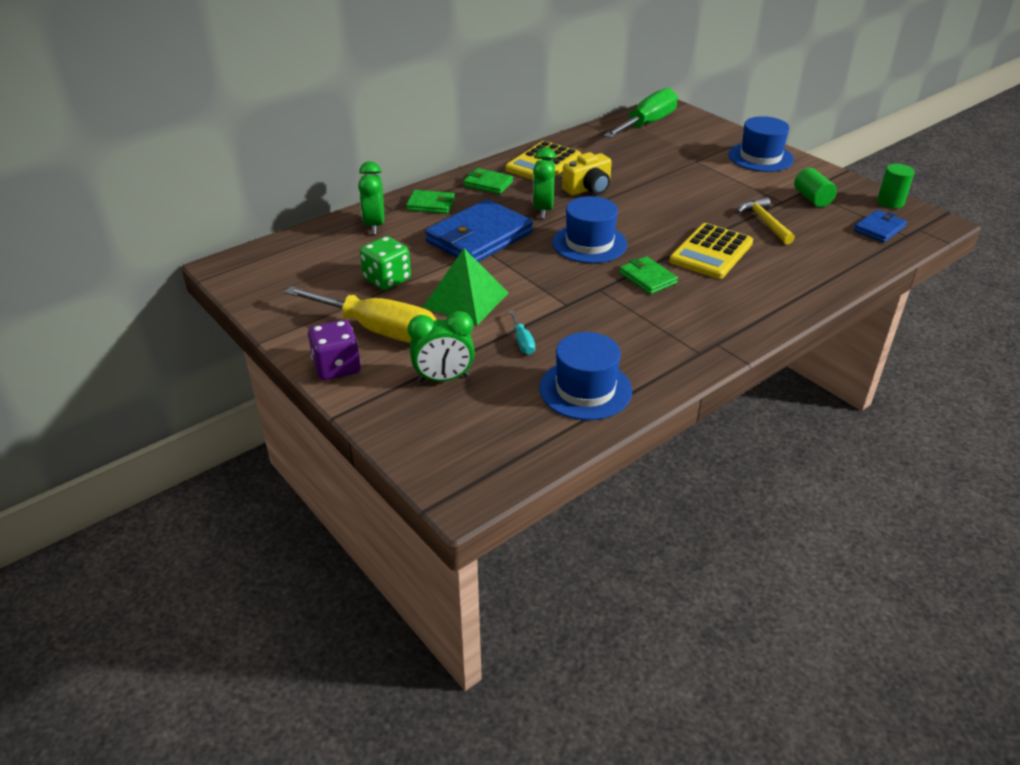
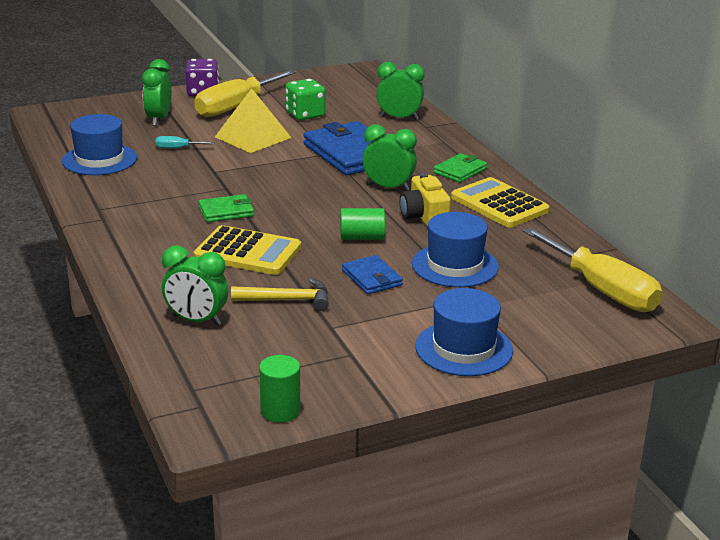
camera: 105 degrees right, 10 degrees down
(431, 204) = (427, 142): green wallet -> none
(466, 299) = (253, 137): green pyramid -> yellow pyramid
(589, 243) = (307, 197): blue hat -> blue hat (455, 265)
(647, 124) = (602, 290): green screwdriver -> yellow screwdriver
(711, 252) = (247, 252): yellow calculator -> yellow calculator turned 150 degrees clockwise
(812, 199) = (324, 351): green cylinder -> green cylinder (362, 237)
(829, 252) = (196, 320): none -> green clock
(879, 229) = (221, 374): blue wallet -> blue wallet (372, 278)

